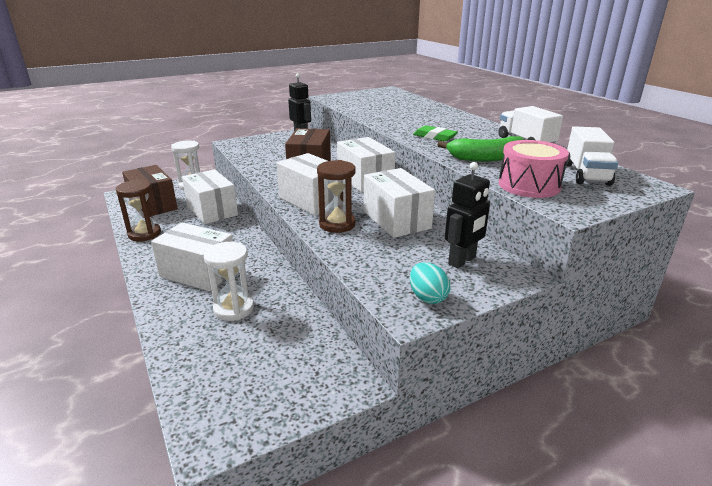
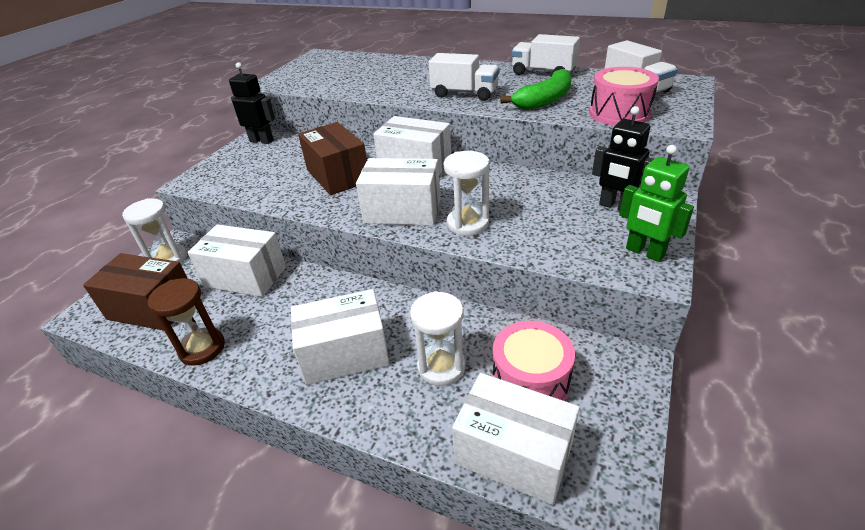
camera: 35 degrees left, 10 degrees up
(269, 348) = (530, 381): none -> pink drum
(337, 224) = (467, 224): brown hourglass -> white hourglass
(396, 220) = (509, 194): white box -> white box (513, 454)
(427, 297) = (644, 252): turquoise egg -> green robot
(434, 137) = (464, 94): green eraser -> white truck
(462, 261) = (615, 206): black robot -> black robot turned 120 degrees clockwise

